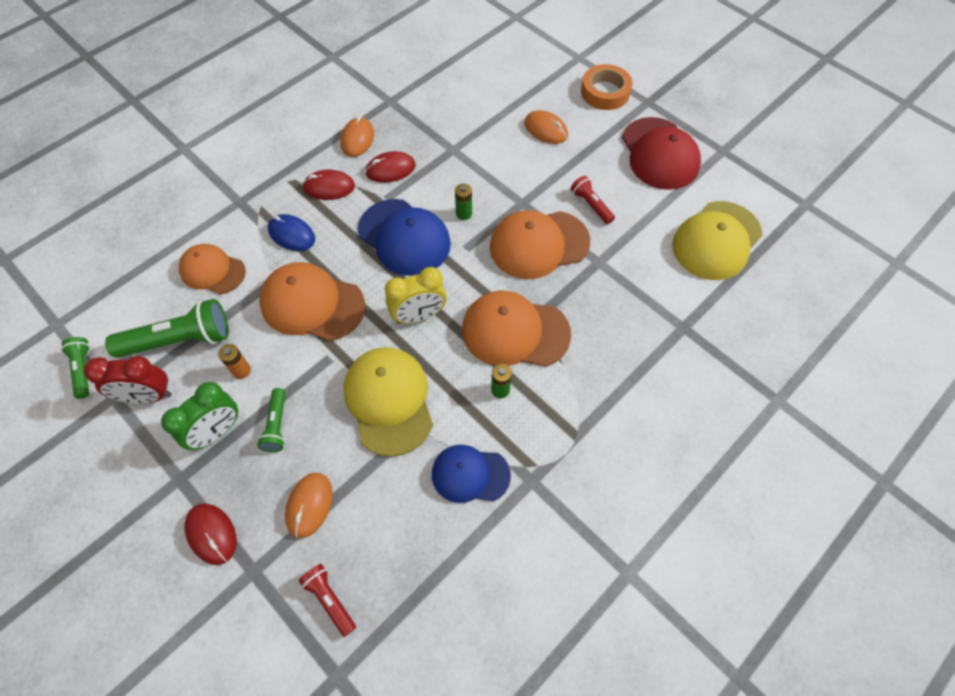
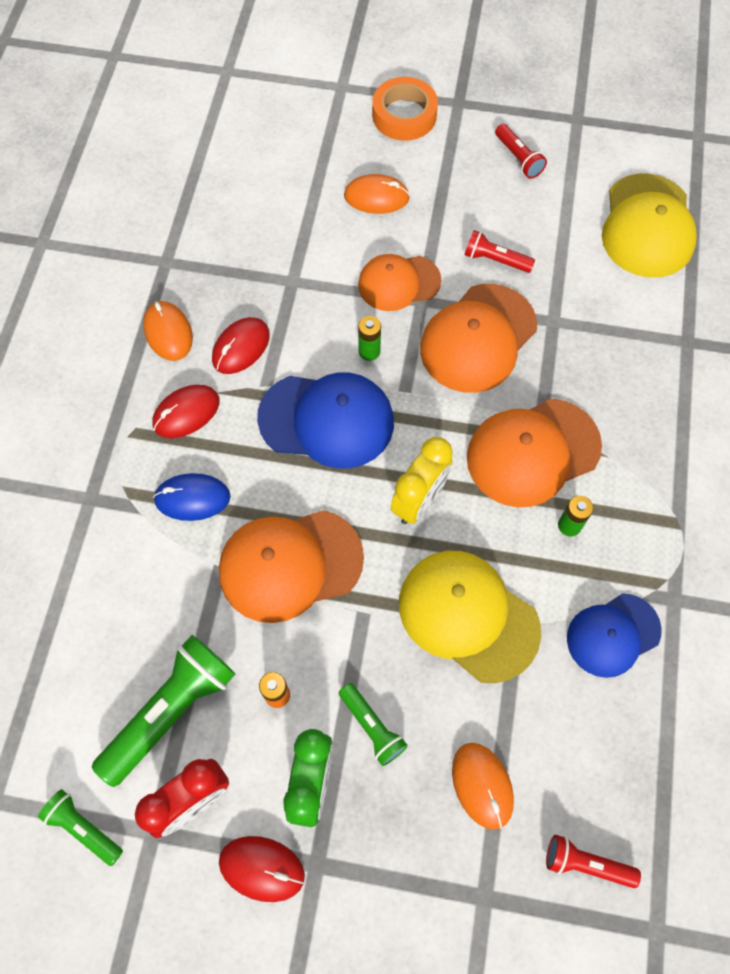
camera: 35 degrees left, 5 degrees up
(211, 534) = (407, 893): red mouse -> red mouse (262, 868)
(212, 271) = (135, 603): orange cap -> orange cap (399, 283)
(659, 154) = (518, 158): red cap -> red flashlight

